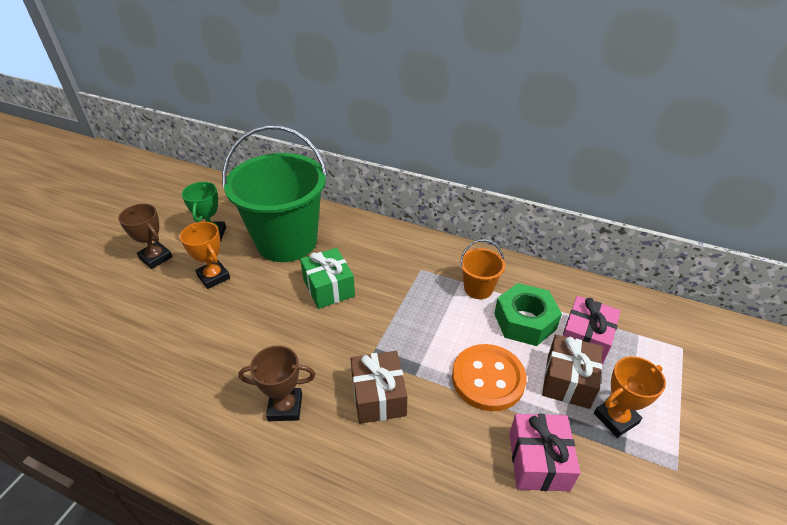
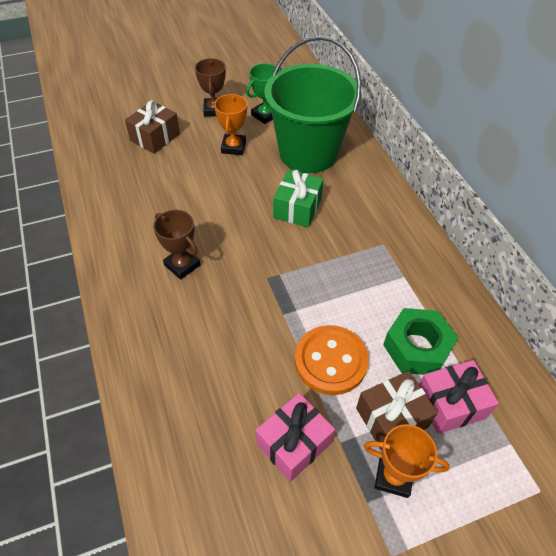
camera: 45 degrees right, 10 degrees up
(378, 396) = (242, 307): brown gift -> brown gift (155, 137)
(478, 288) = (411, 293): orange bucket -> none

